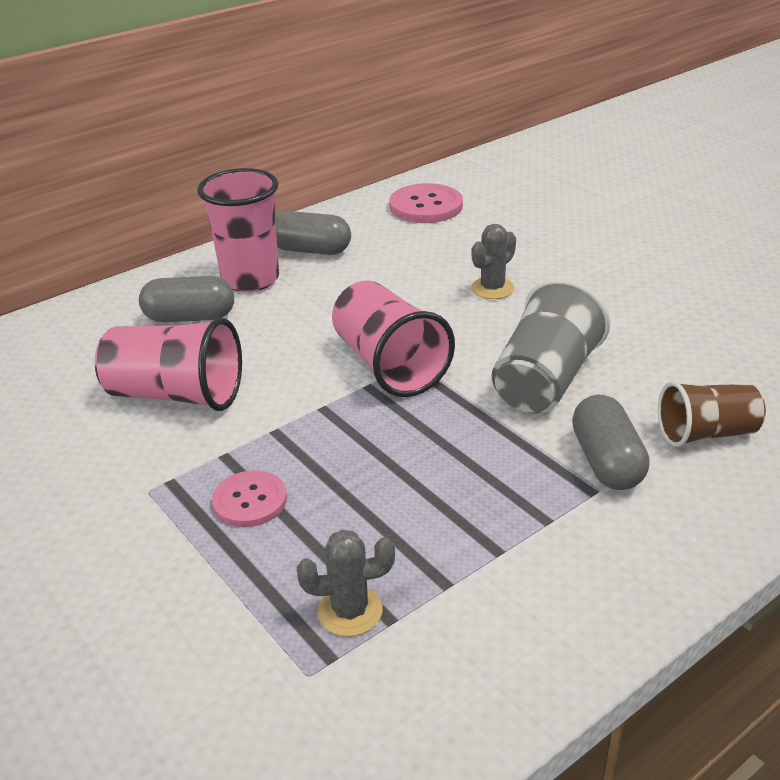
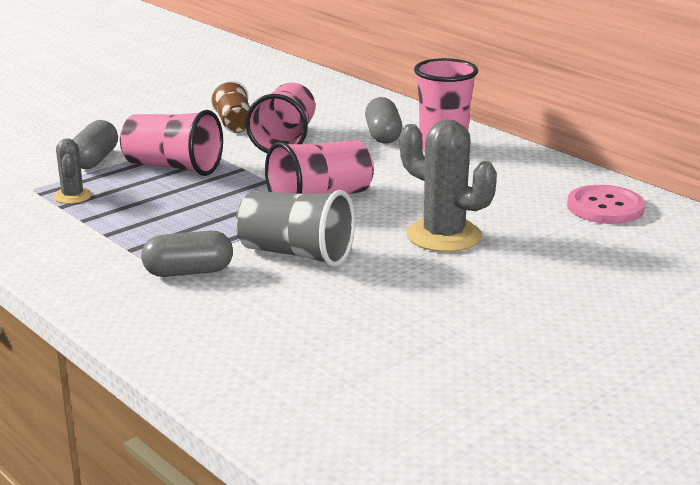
camera: 85 degrees right, 10 degrees down
(250, 501) = (173, 167): pink button -> pink cup
(311, 250) = (498, 165): grey capsule -> grey capsule (95, 160)
(492, 288) = (444, 236): grey cactus -> grey cactus, size x1.86
(706, 433) = (216, 313): brown cup -> brown cup (234, 124)

